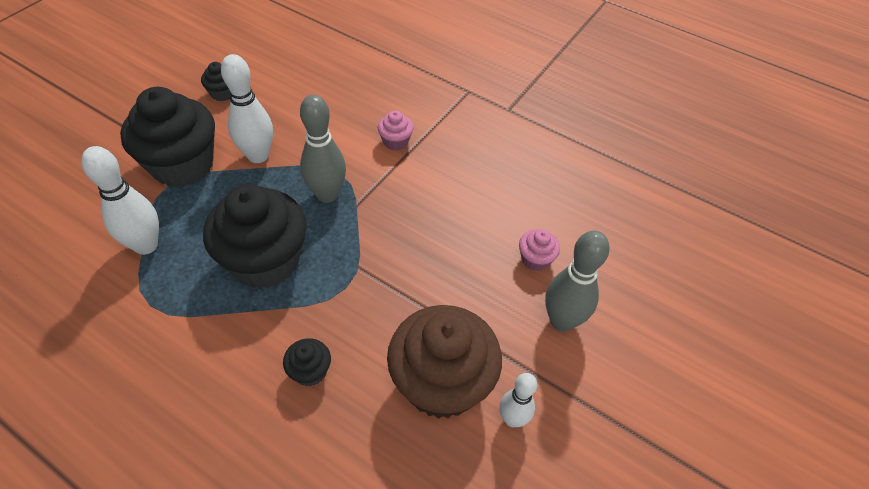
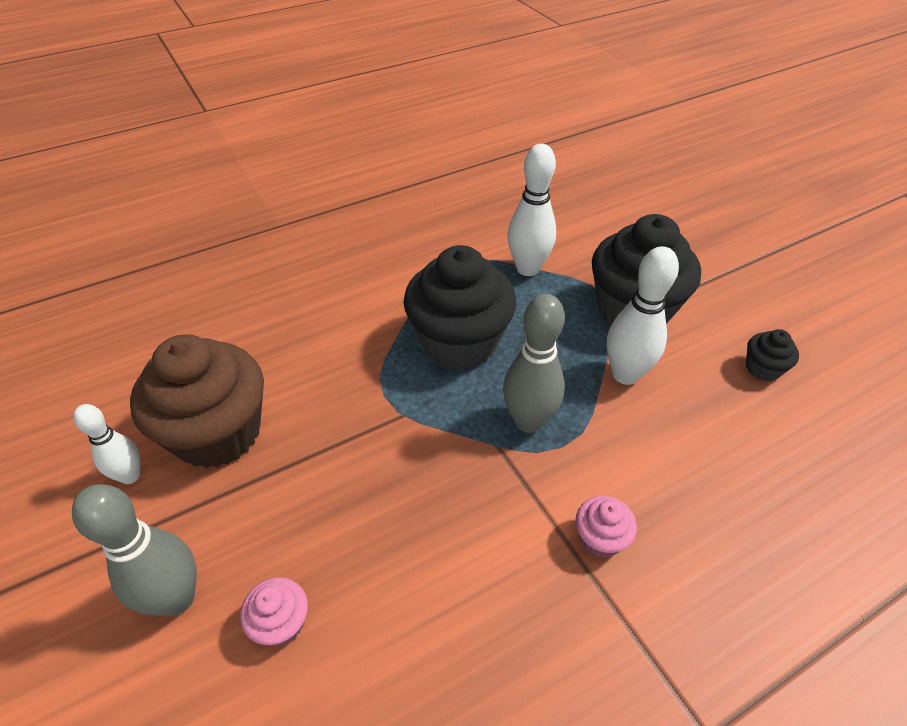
camera: 120 degrees right, 5 degrees down
(310, 371) = (313, 341): black cupcake -> none

